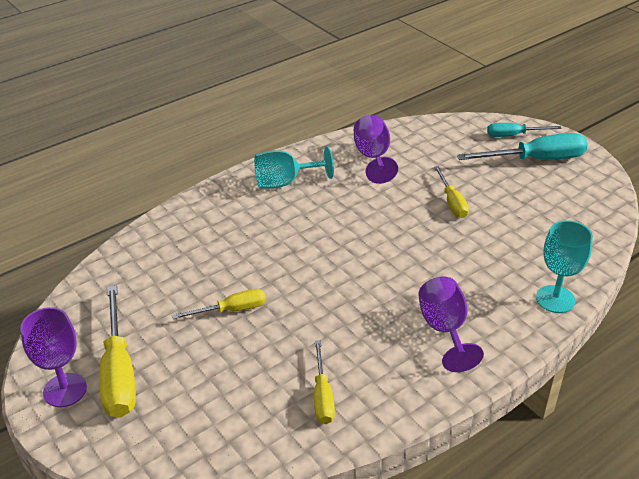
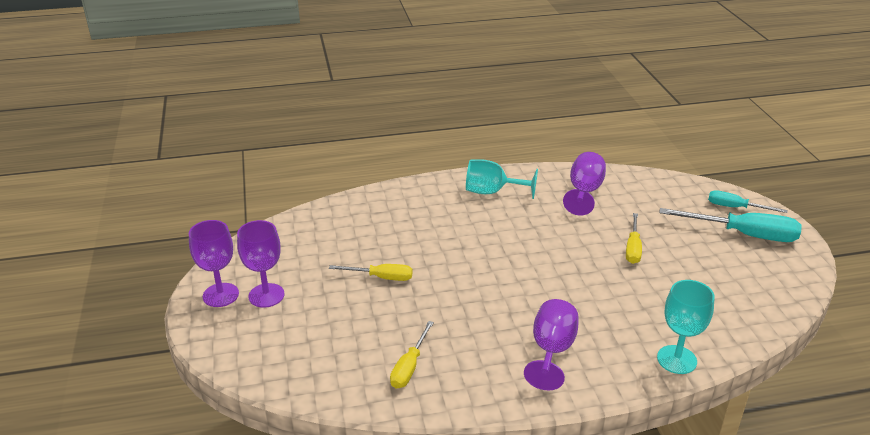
camera: 25 degrees right, 5 degrees down
(119, 372) = (266, 295): yellow screwdriver -> purple goblet

